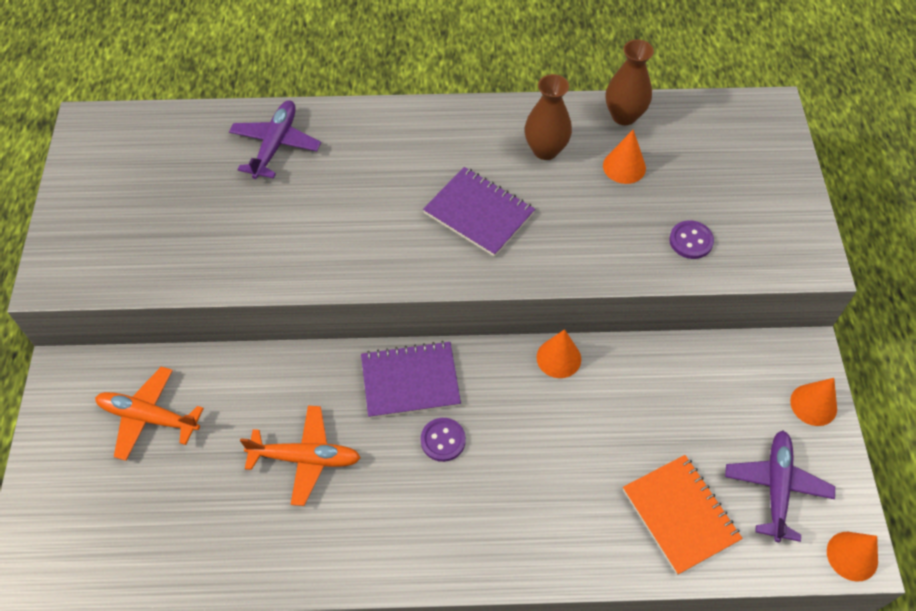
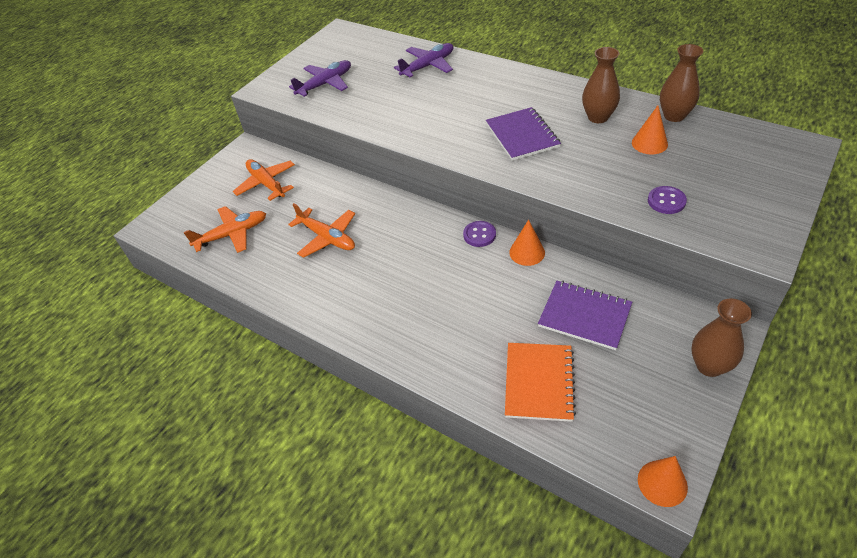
camera: 40 degrees right, 10 degrees down
(165, 521) = (232, 234): none -> orange plane
(410, 381) = (420, 225): purple notebook -> purple notebook (584, 316)
(443, 440) = (413, 264): purple button -> purple button (479, 235)
(776, 487) = (631, 404): purple plane -> purple plane (325, 84)
(813, 404) = (709, 366): orange cone -> brown vase

